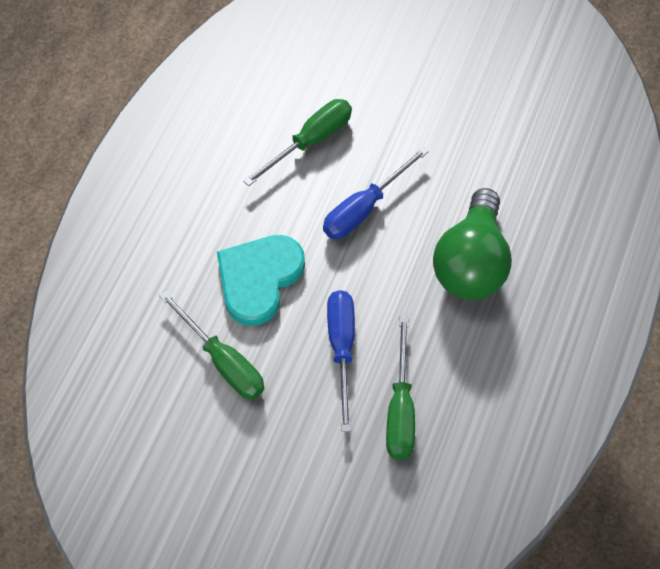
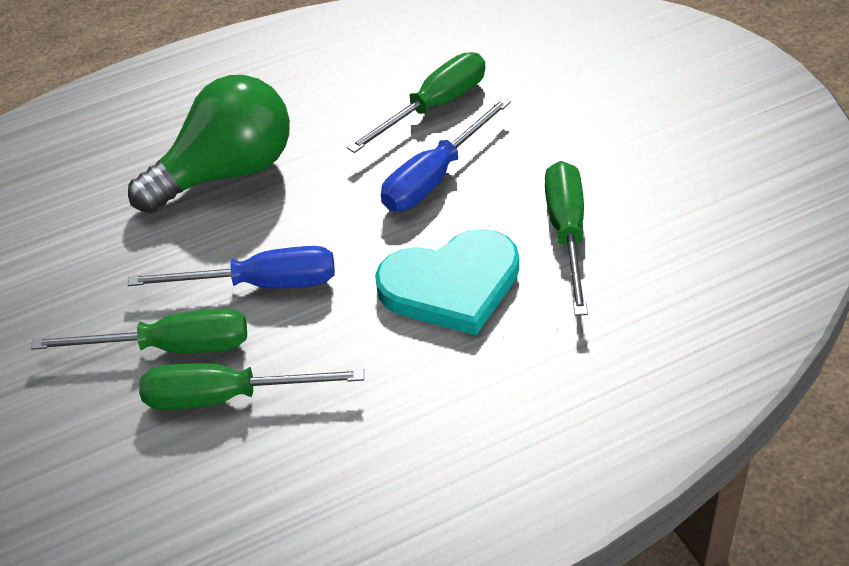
camera: 135 degrees left, 15 degrees down
(369, 144) = (170, 348): none -> green screwdriver

